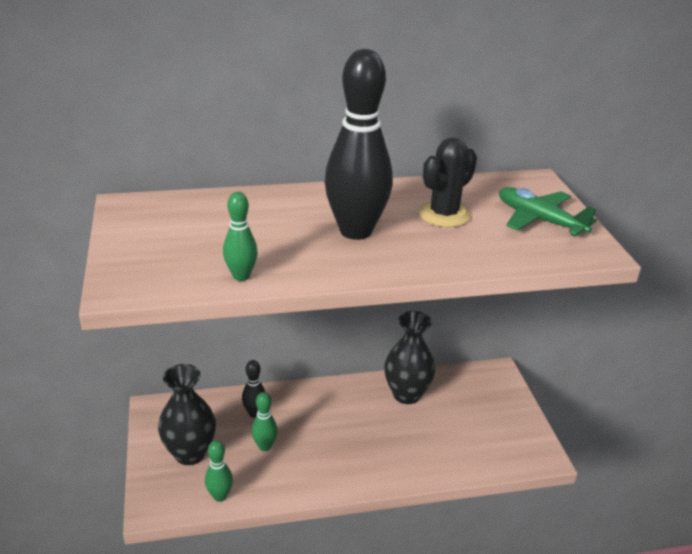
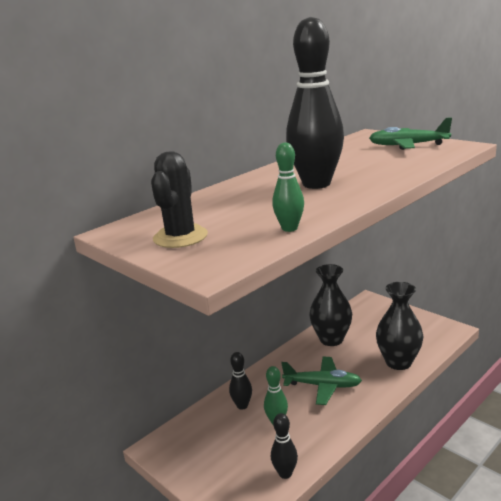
camera: 30 degrees left, 10 degrees down
(190, 453) = (225, 460): black vase -> black vase (398, 362)
(220, 496) = (285, 473): green bowling pin -> black bowling pin
(342, 437) = (323, 386): none -> green plane
(444, 215) = (352, 161): black cactus -> black cactus (180, 237)

